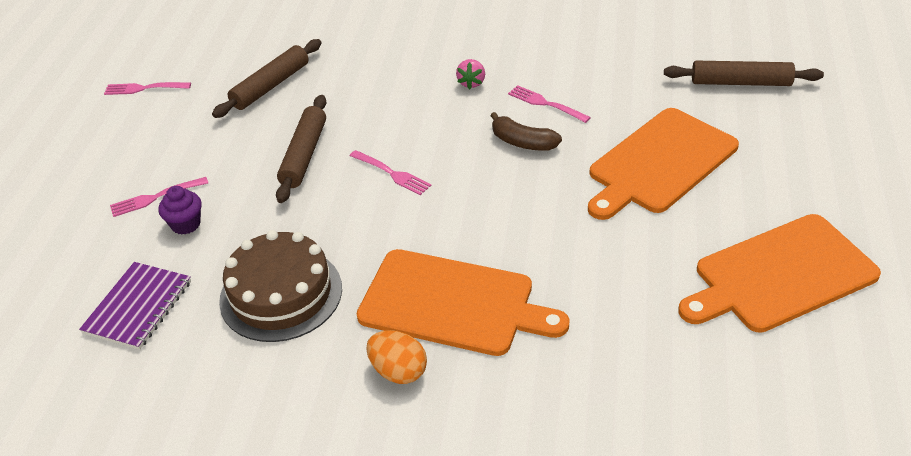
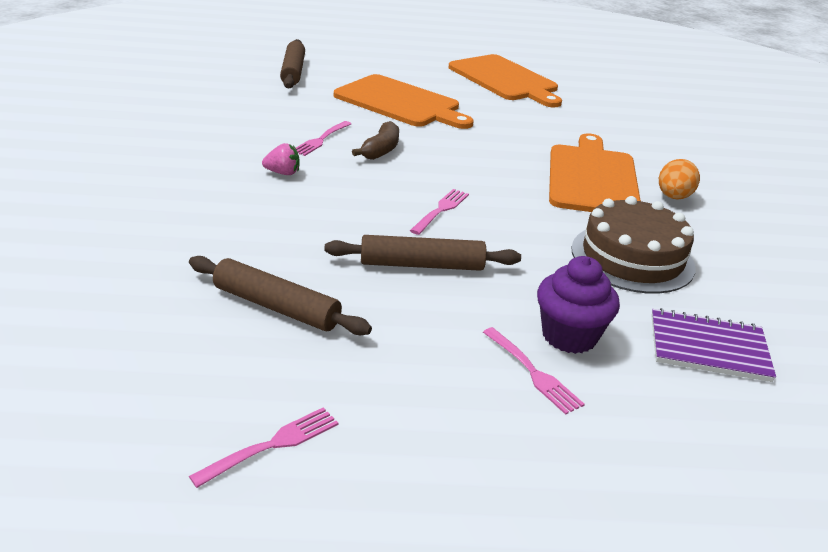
camera: 105 degrees left, 10 degrees down
(145, 88) = (271, 446): pink fork -> pink fork turned 120 degrees counterclockwise
(186, 224) = (569, 336): purple cupcake -> purple cupcake, size x1.50

